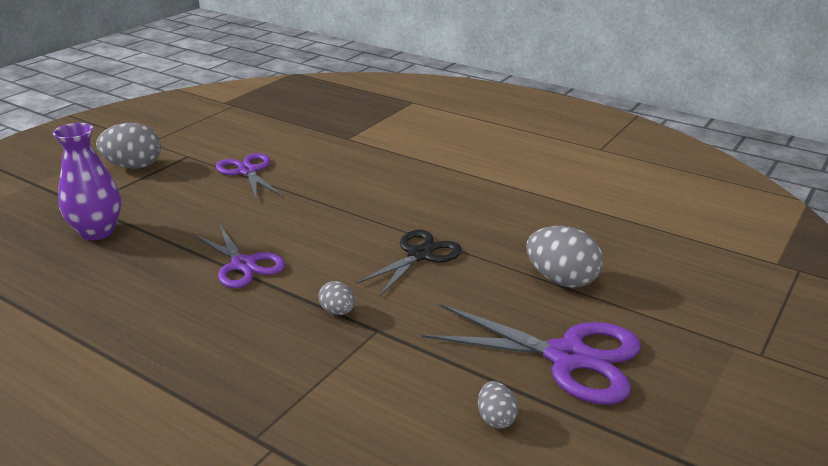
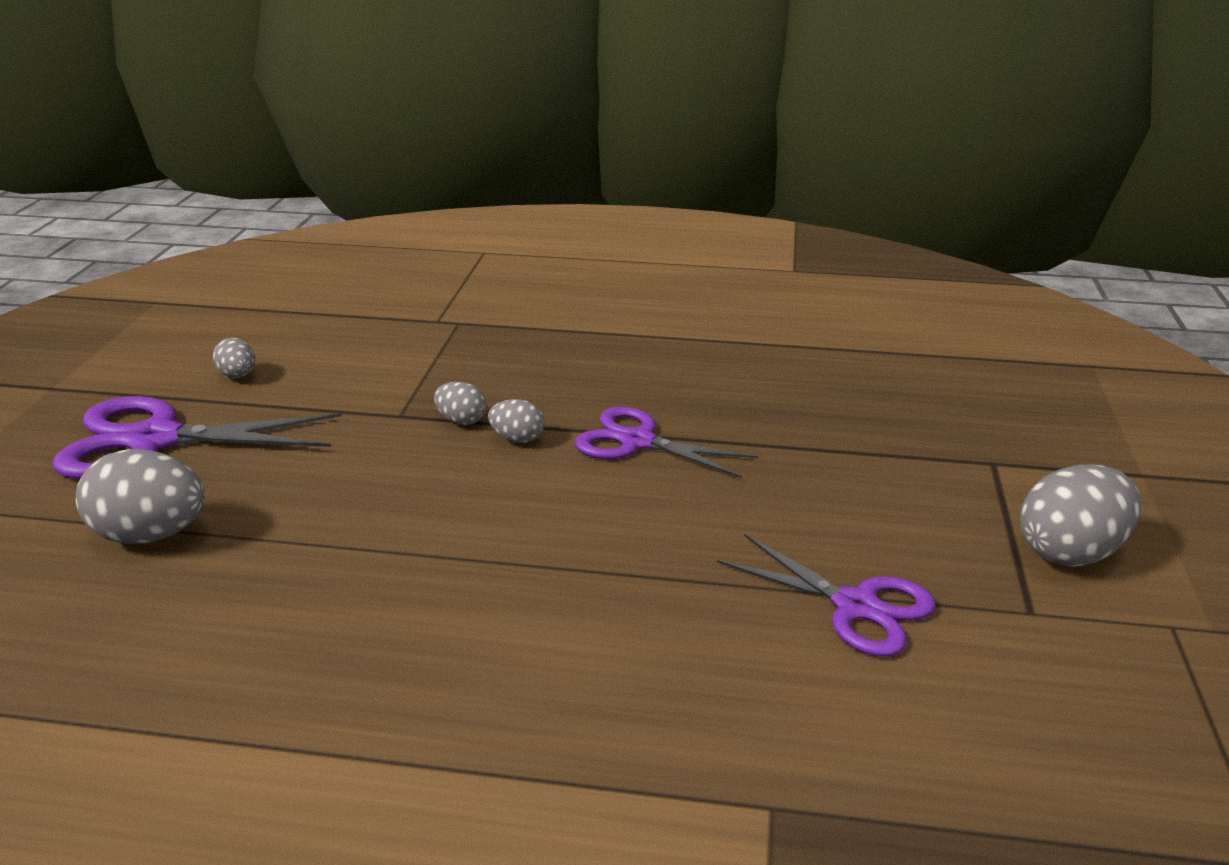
camera: 155 degrees right, 0 degrees up
(97, 232) = (894, 431): purple vase -> none
(312, 286) = (517, 439): none -> grey egg
(420, 255) = (393, 518): black scissors -> none

